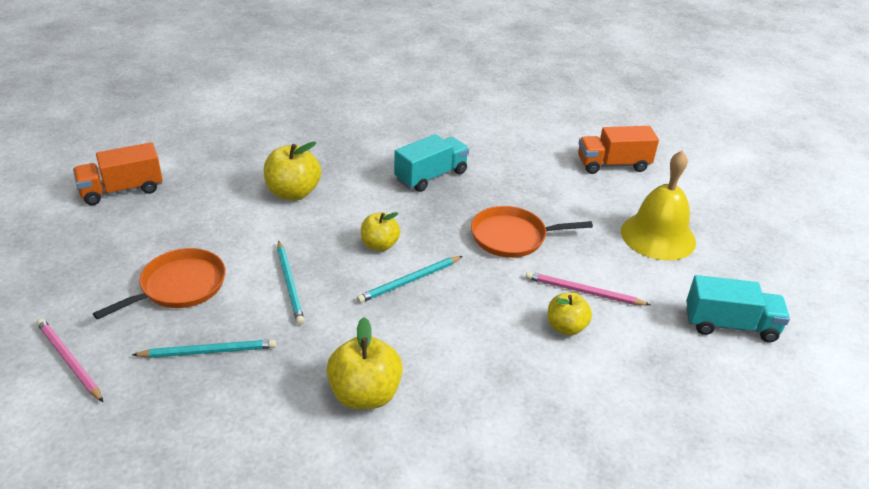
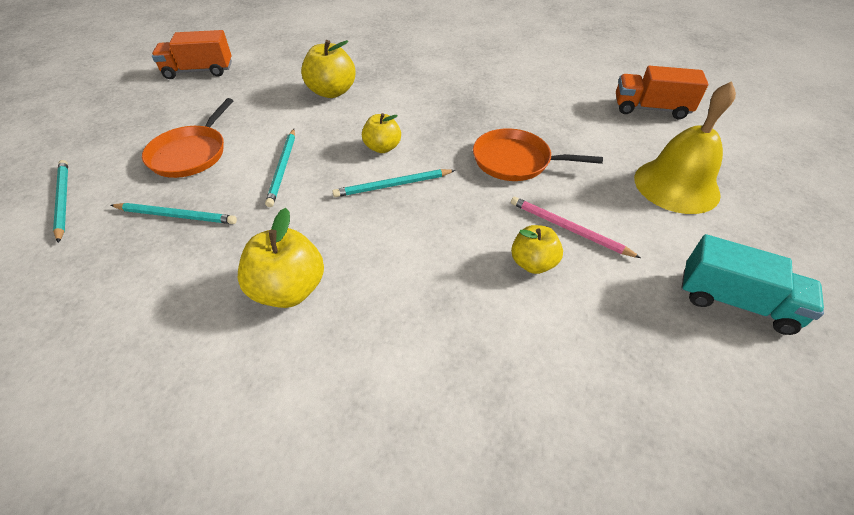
camera: 20 degrees right, 10 degrees up
(69, 361) = (63, 200): pink pencil -> turquoise pencil
(179, 286) = (191, 154): orange pan -> orange pan turned 135 degrees clockwise
(431, 176) = (462, 95): turquoise truck -> none

